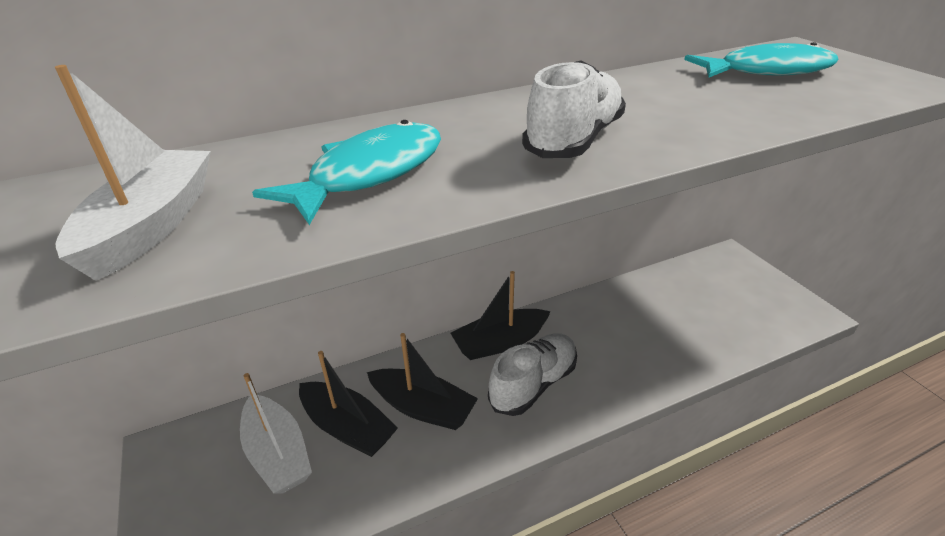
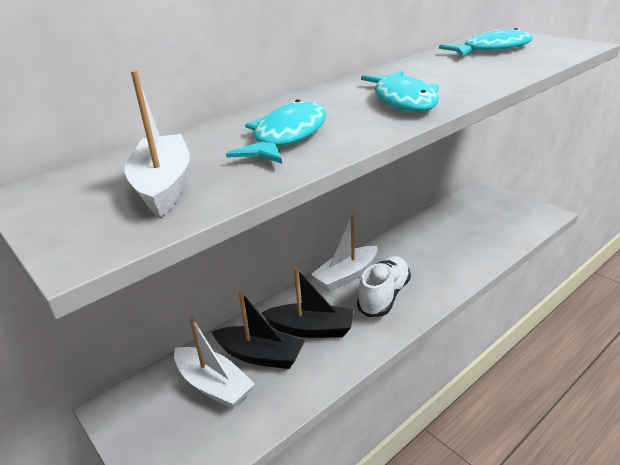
camera: 15 degrees left, 5 degrees down
(500, 342) = (346, 276): black boat -> white boat
(574, 140) = (403, 100): white shoe -> turquoise fish

